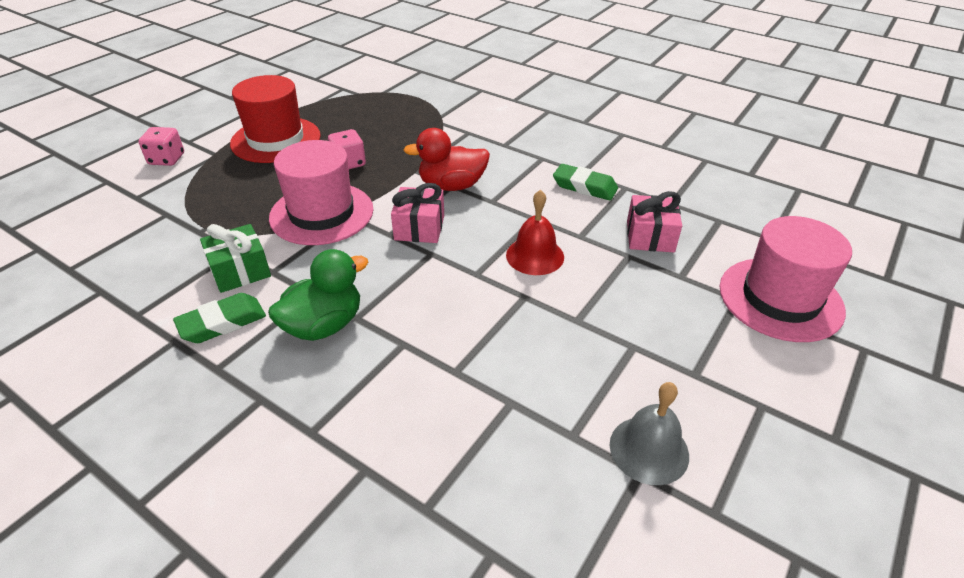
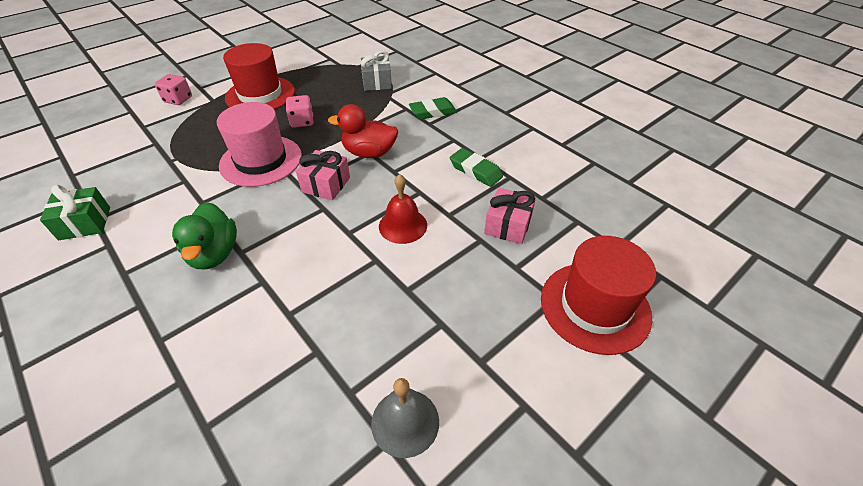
camera: 15 degrees right, 5 degrees up
(222, 323) = (146, 237): green eraser -> green eraser (433, 112)
(240, 271) = (180, 197): green gift -> green gift (85, 223)
(324, 325) = (214, 254): green duck -> green duck turned 105 degrees clockwise
(417, 108) = (377, 82): none -> grey gift
(780, 299) = (595, 306): pink hat -> red hat

